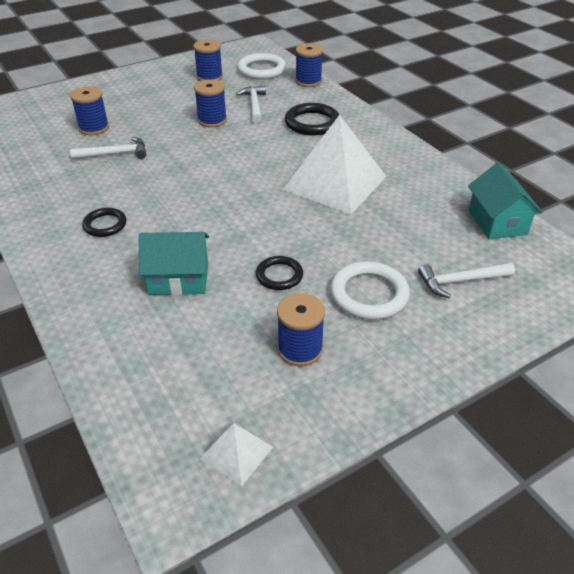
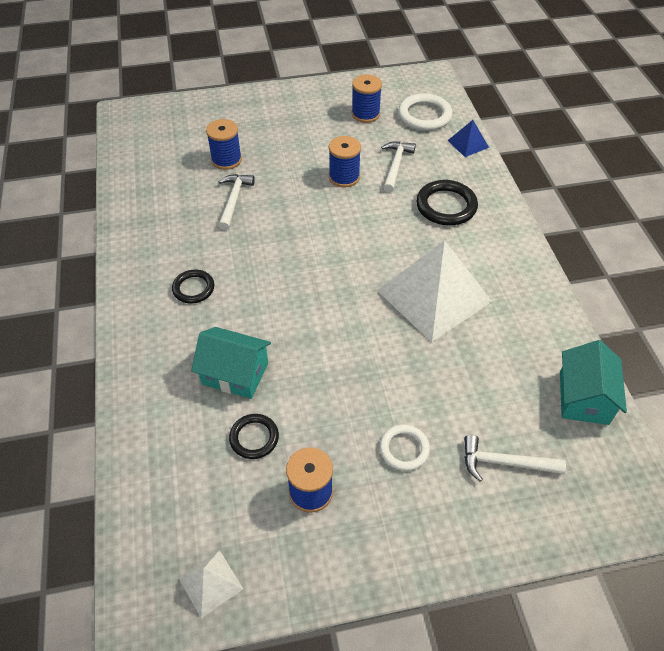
camera: 20 degrees right, 10 degrees up
(115, 154) = (234, 200): white hammer -> white hammer turned 90 degrees counterclockwise
(279, 275) = (328, 398): black ring -> black ring (254, 438)
(308, 81) = (468, 144): blue spool -> blue pyramid
(369, 294) = (404, 449): white ring -> white ring, size x0.62

